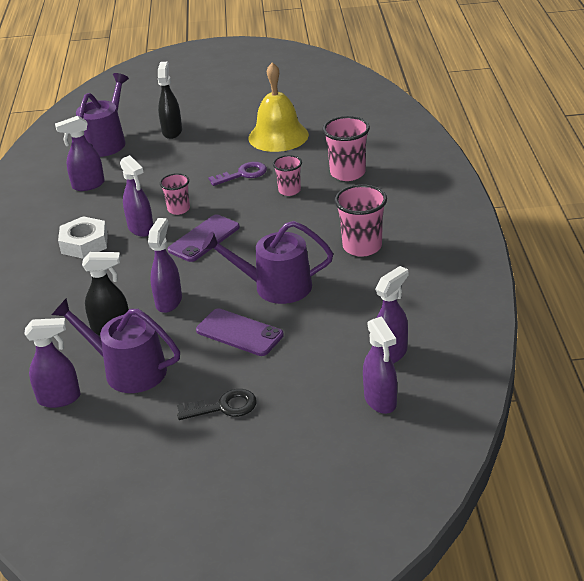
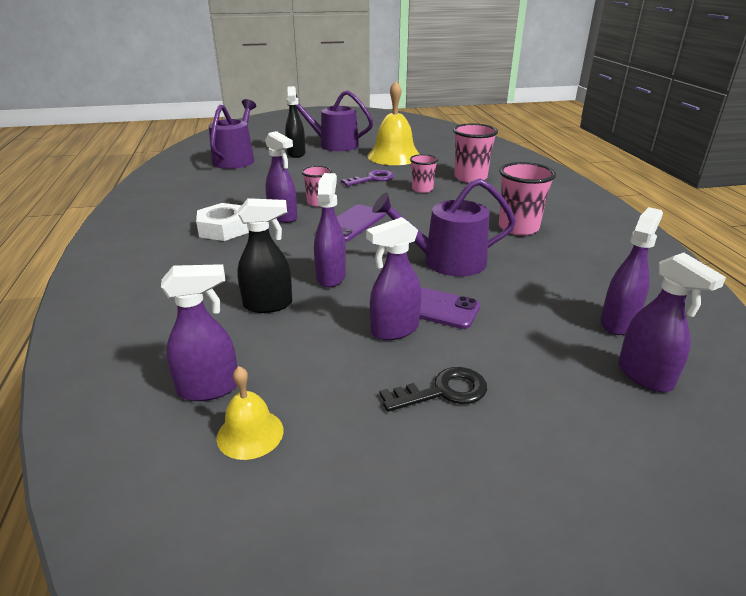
camera: 10 degrees left, 5 degrees down
(84, 431) = (250, 433): none -> yellow bell
(88, 185) = (222, 187): purple spray bottle -> purple spray bottle (394, 330)
(128, 370) = (299, 349): purple watering can -> purple watering can (334, 145)

